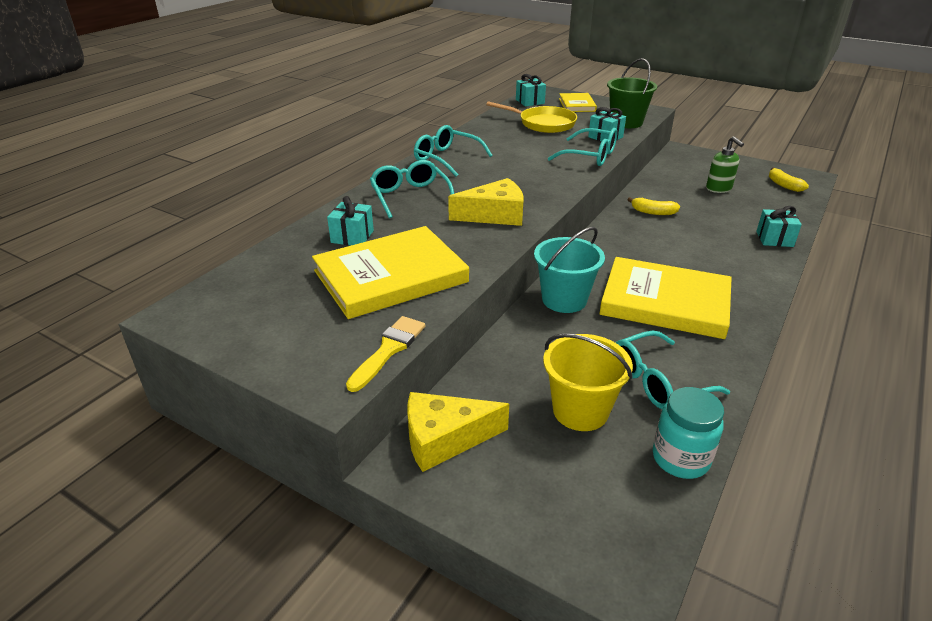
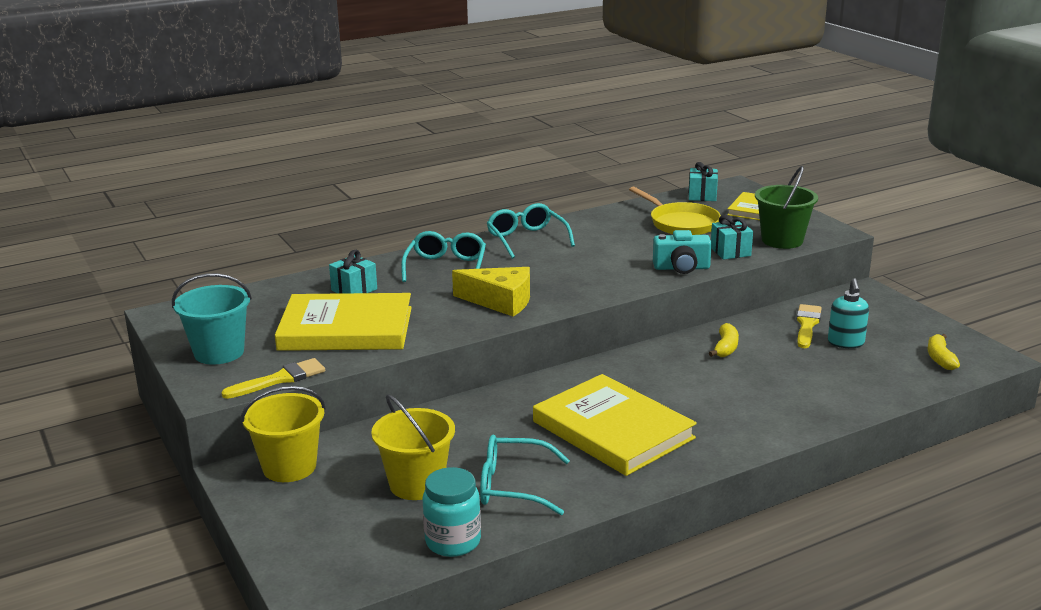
camera: 30 degrees right, 10 degrees down
(445, 439) = (289, 467): yellow cheese -> yellow bucket
(564, 299) = (517, 400): turquoise bucket -> turquoise bucket (219, 352)
(590, 156) = (681, 268): turquoise glasses -> turquoise camera
(653, 212) = (725, 348): yellow banana -> yellow banana turned 120 degrees counterclockwise
(679, 182) = (807, 325): none -> yellow brush
(719, 189) = (846, 343): green soap dispenser -> turquoise soap dispenser
(774, 239) = (830, 408): turquoise gift -> none

